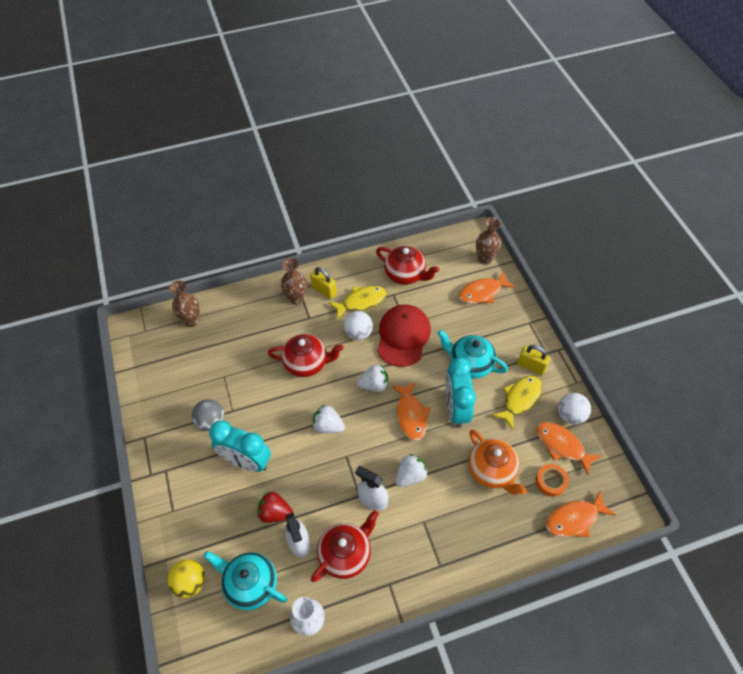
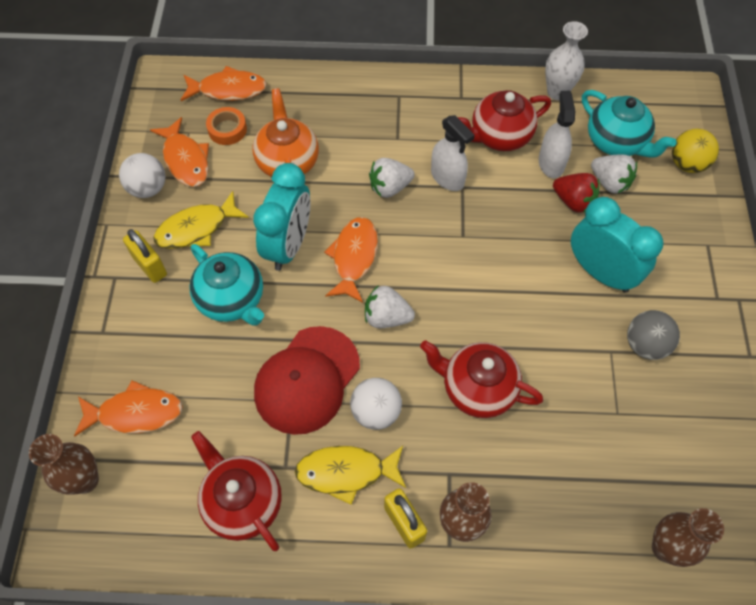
camera: 160 degrees left, 5 degrees up
(328, 426) = (474, 281): white strawberry -> white strawberry (609, 182)

